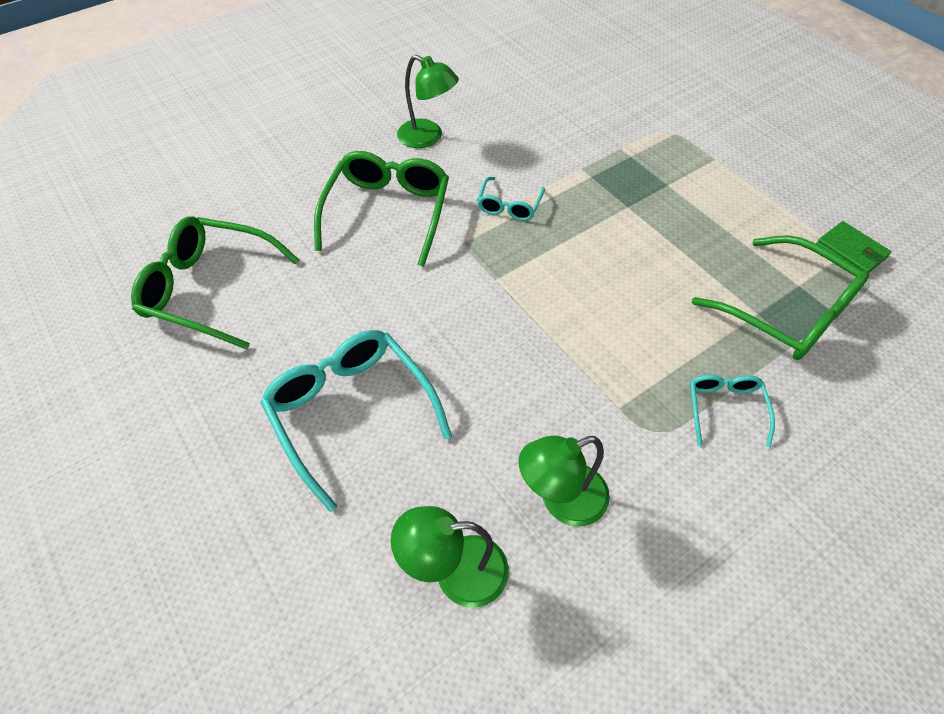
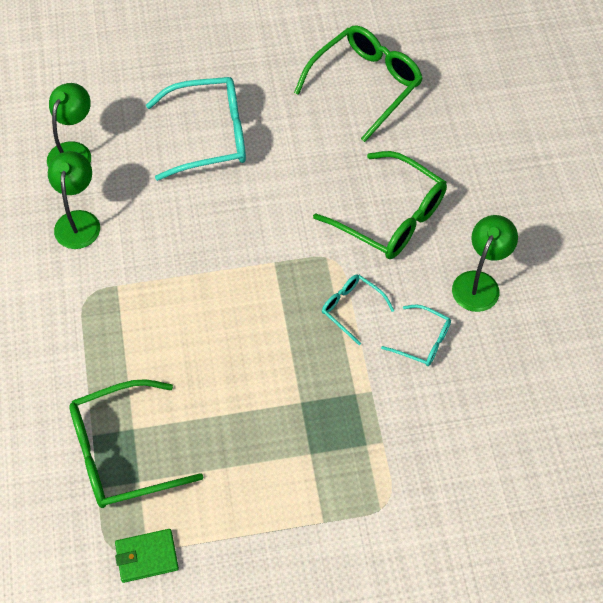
camera: 115 degrees right, 5 degrees up
(428, 138) = (479, 283): green lamp -> green lamp turned 150 degrees clockwise
(725, 408) = (75, 350): turquoise glasses -> turquoise glasses (423, 341)

